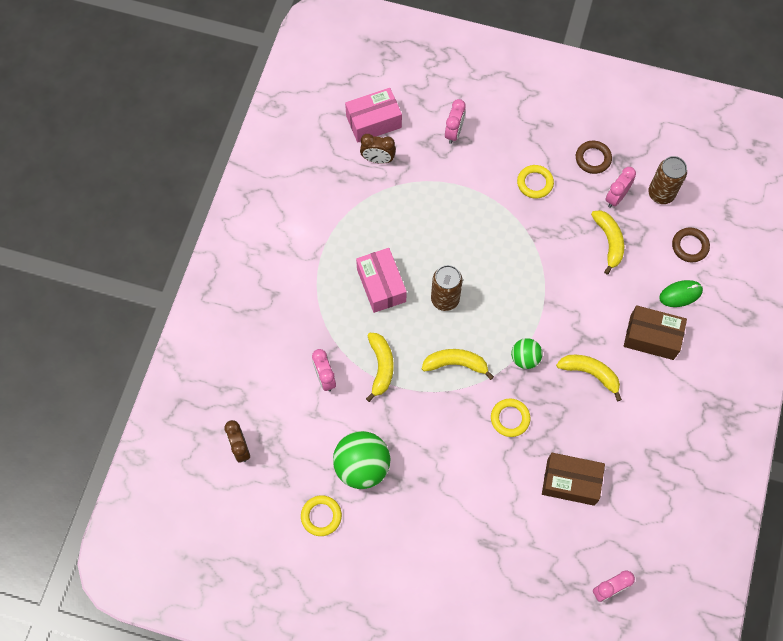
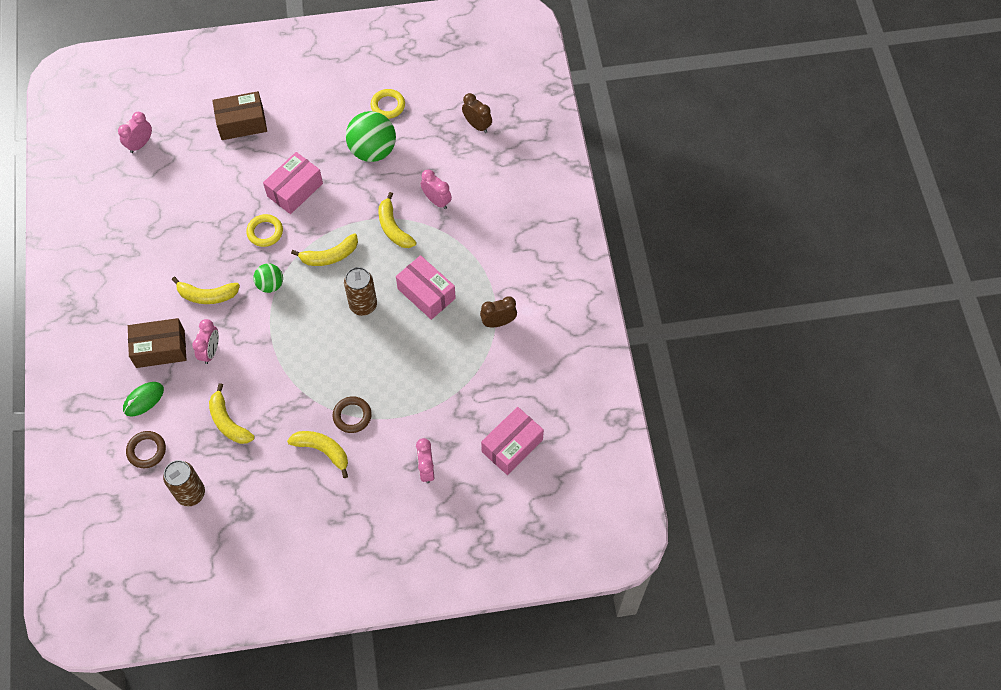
camera: 155 degrees right, 5 degrees down
(378, 159) = (488, 409): brown clock -> brown clock (498, 322)
(461, 454) = (295, 190): none -> pink box
(535, 183) = (323, 450): yellow ring -> yellow banana
(570, 482) = (196, 205): brown box -> brown box (242, 123)
(593, 158) = (273, 502): brown ring -> brown ring (352, 416)
(616, 197) = (235, 470): pink clock -> pink clock (210, 351)

